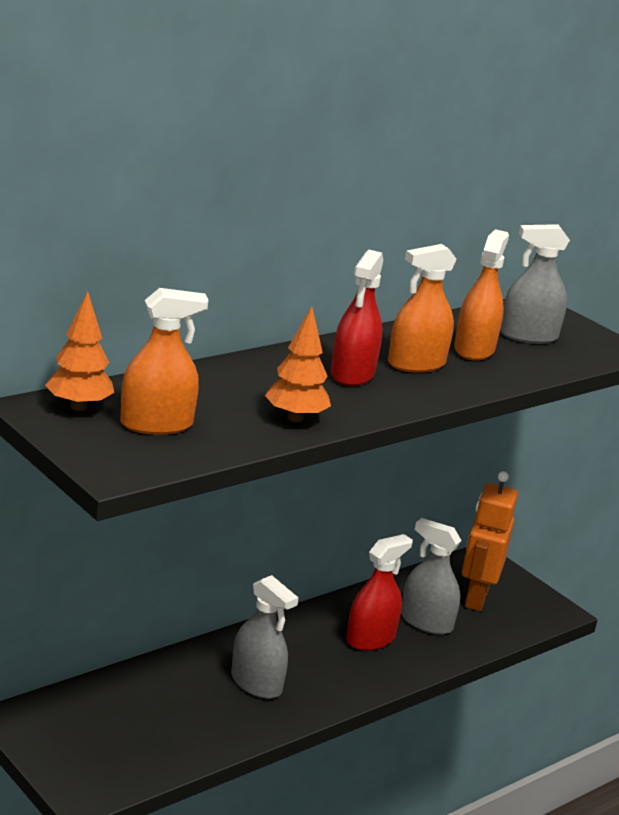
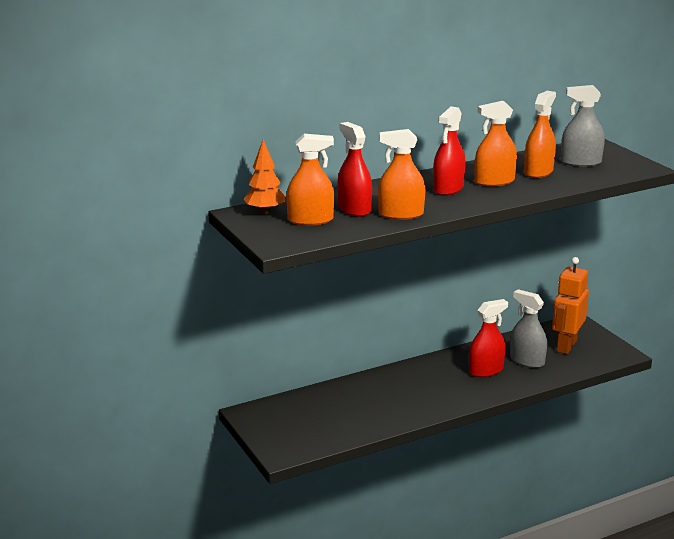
camera: 15 degrees right, 0 degrees up
(220, 406) = (354, 209): none -> red spray bottle
(256, 683) = (403, 395): grey spray bottle -> none
(295, 418) = (401, 214): orange tree -> orange spray bottle

